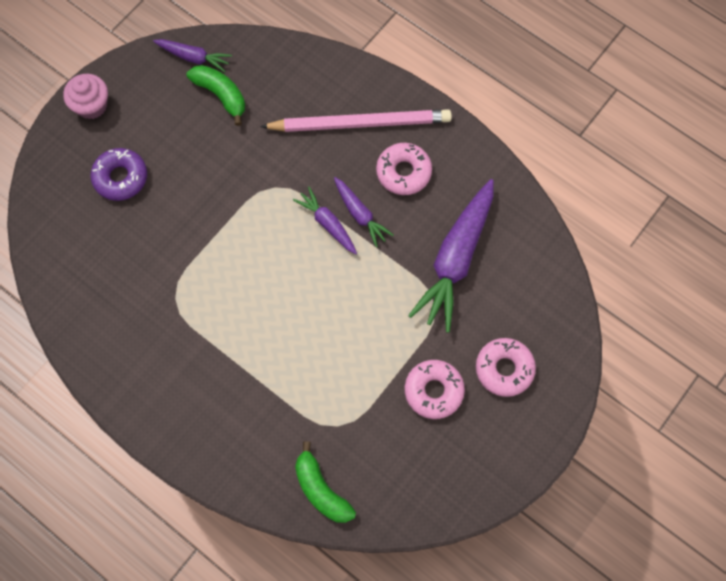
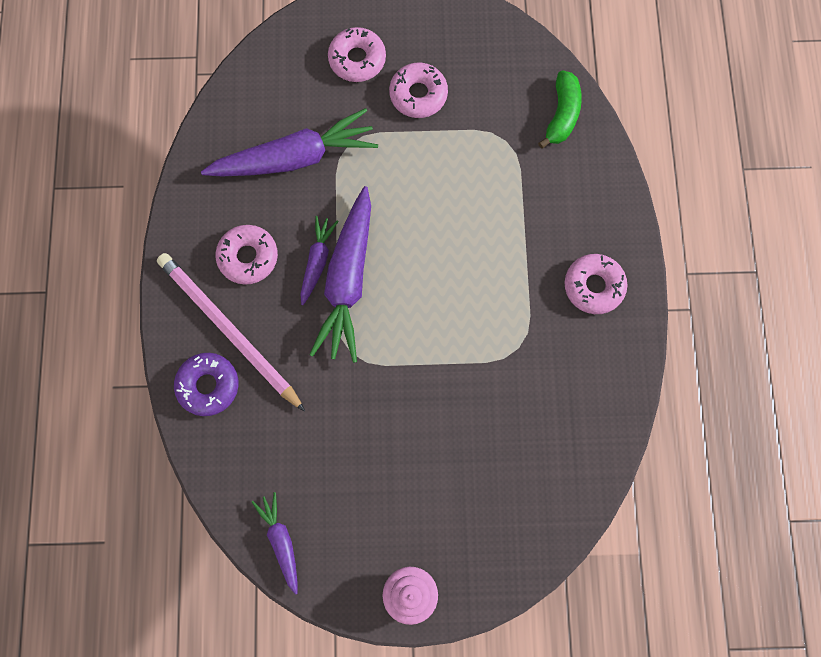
camera: 130 degrees left, 5 degrees up
(120, 178) = (456, 495): purple donut -> purple donut (208, 385)
(168, 389) = (593, 286): none -> pink donut
(221, 95) = (300, 479): green banana -> none
(327, 224) = (348, 280): purple carrot -> purple carrot, size x1.93

